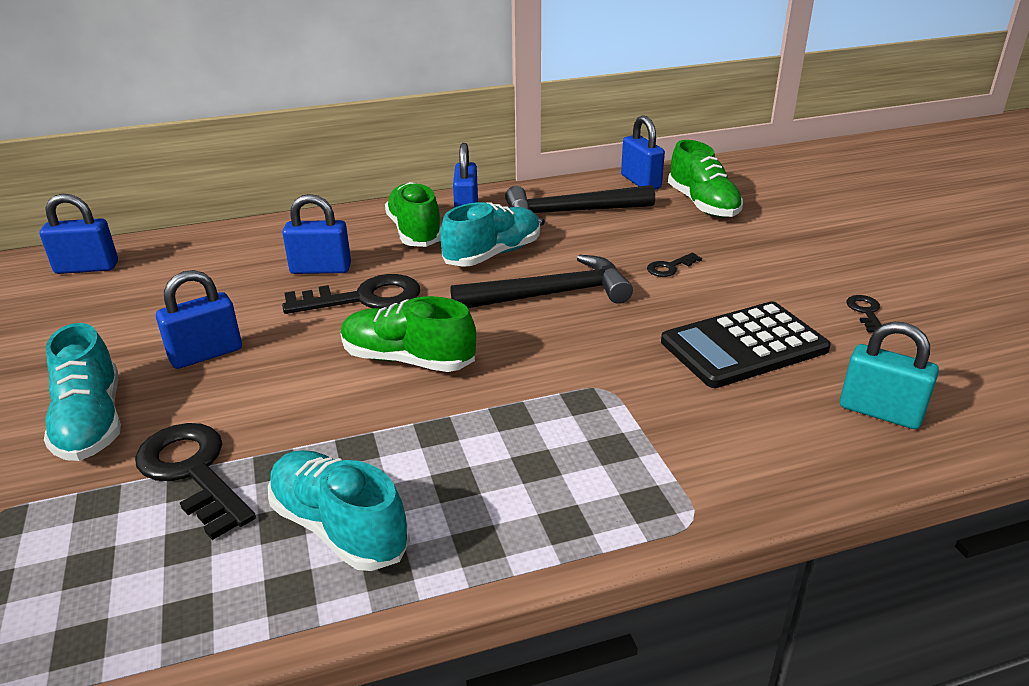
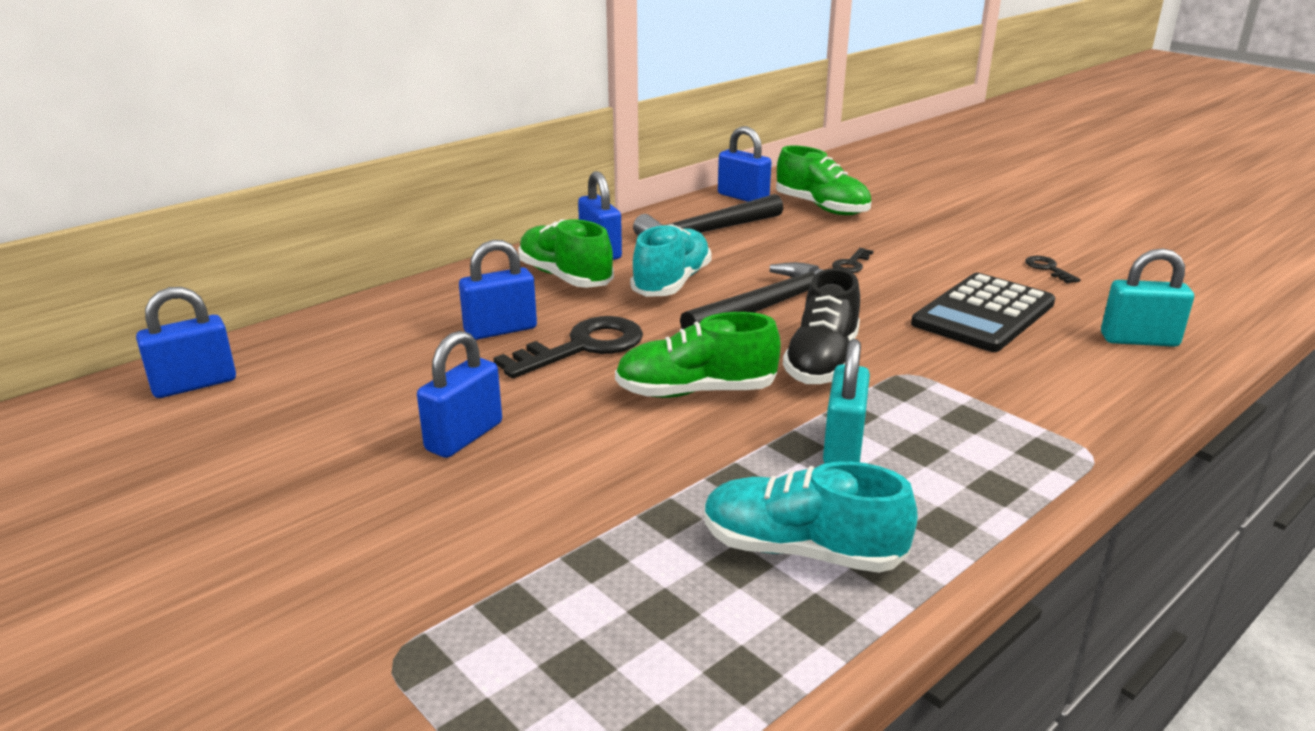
camera: 25 degrees left, 5 degrees down
(91, 423) = (404, 535): turquoise shoe -> none
(193, 472) = (588, 547): black key -> none
(472, 443) = (843, 446): none -> turquoise padlock
(540, 358) = (822, 362): none -> black shoe

